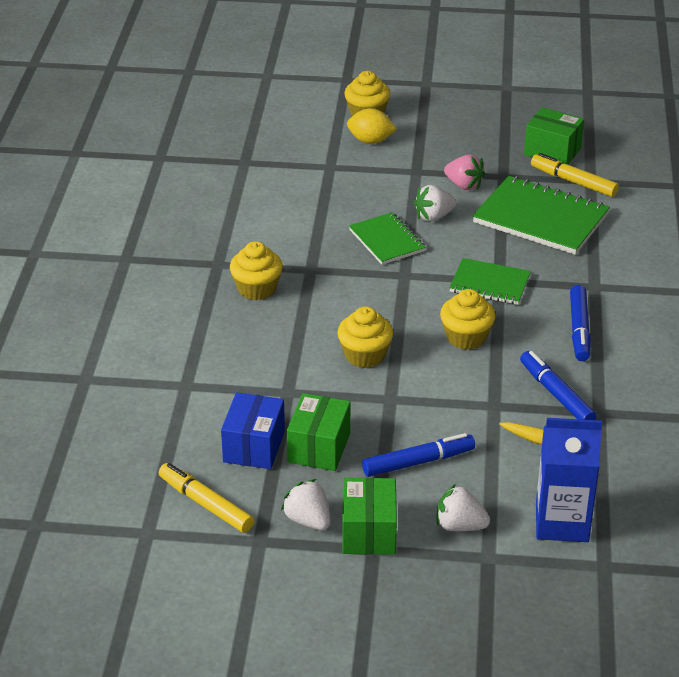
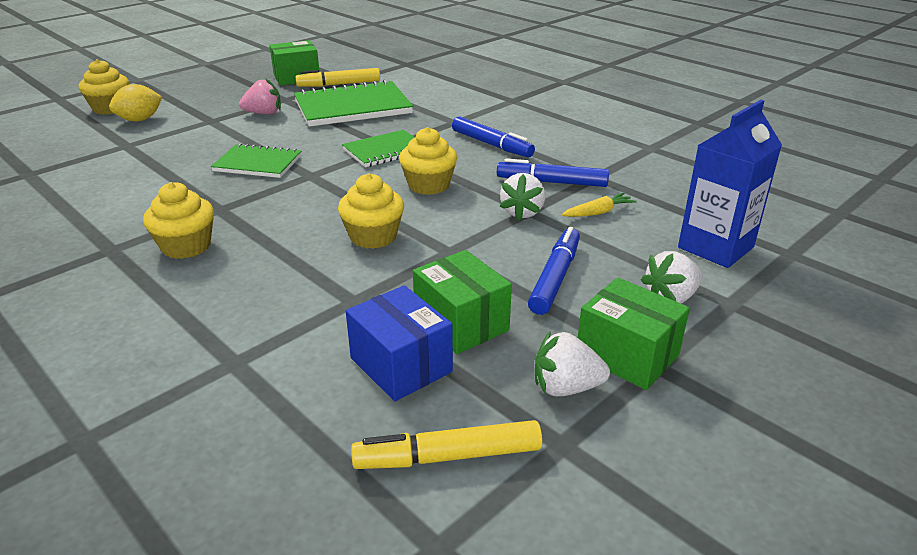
camera: 50 degrees left, 5 degrees down
(433, 216) = (271, 136): white strawberry -> white strawberry (522, 212)

